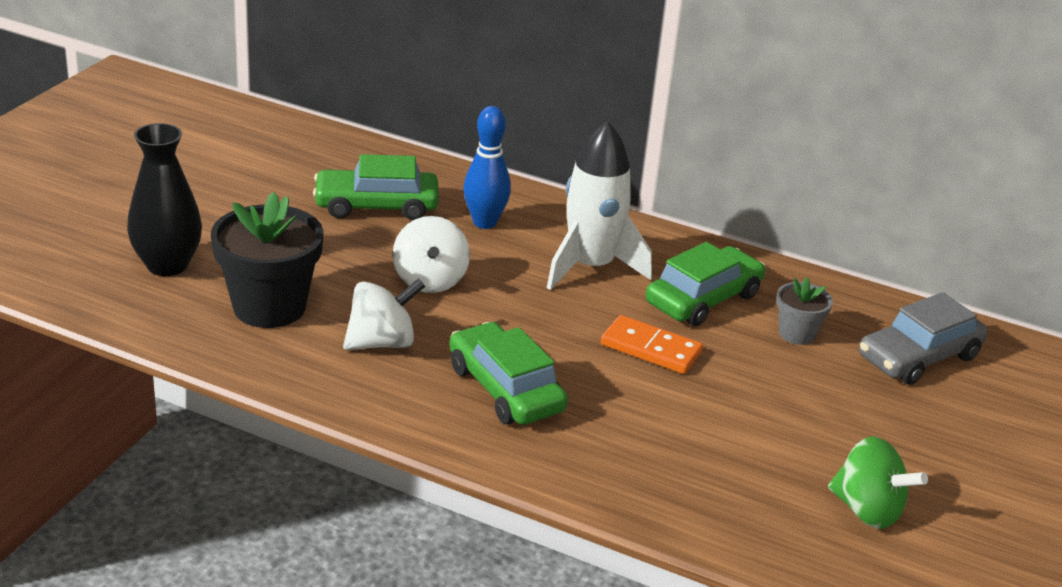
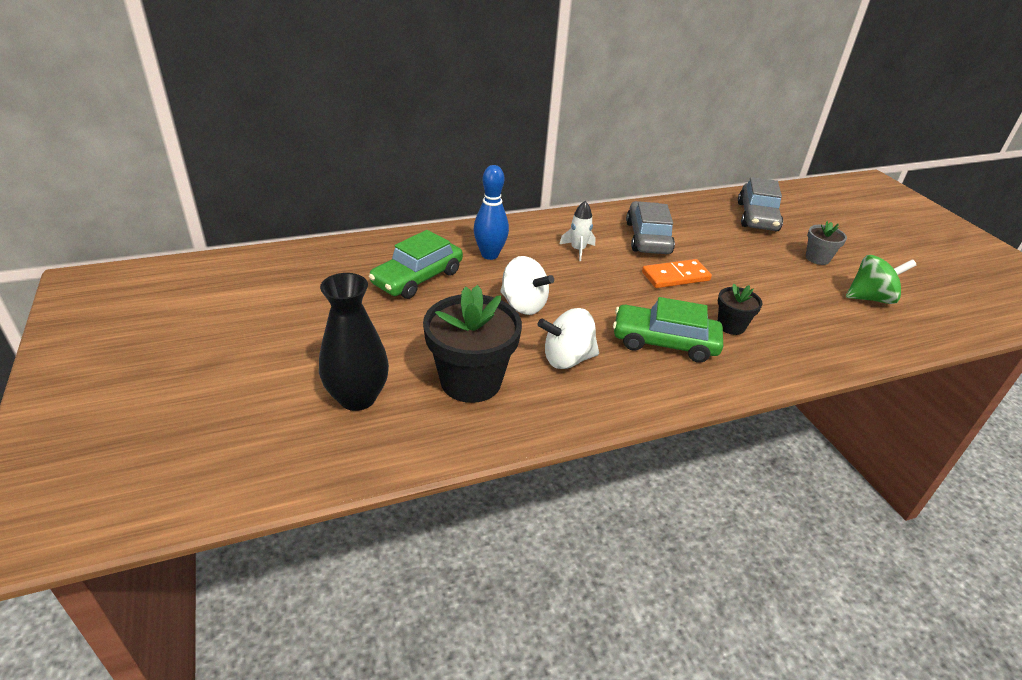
camera: 45 degrees left, 5 degrees up
(382, 343) = (567, 359): white spinning top -> white spinning top turned 120 degrees counterclockwise
(590, 266) = (578, 250): white rocket -> white rocket, size x0.48
(611, 422) = (731, 326): none -> black flower pot
(703, 299) = (648, 238): green car -> grey car
(797, 334) = (706, 233): grey flower pot -> grey flower pot (817, 258)

